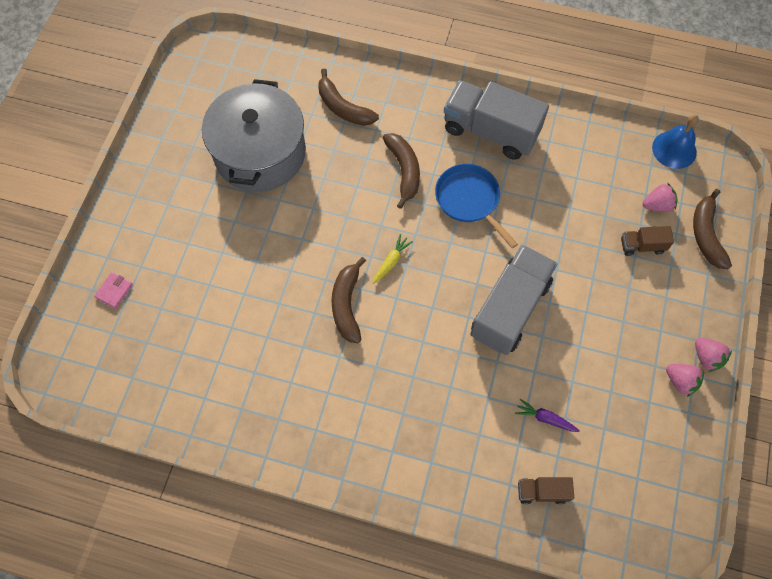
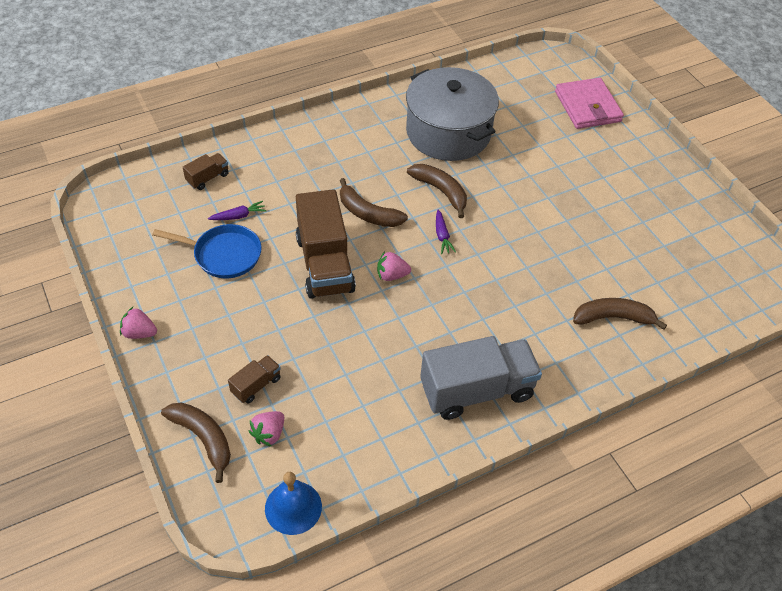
camera: 135 degrees right, 15 degrees down
(114, 291) = (587, 107): pink wallet -> pink wallet, size x2.34
(260, 153) = (622, 239): grey pot -> grey pot (448, 132)
(391, 261) = (442, 236): yellow carrot -> purple carrot
(404, 171) = (507, 304): brown banana -> brown banana (368, 213)
(469, 200) = (433, 319): blue pan -> blue pan (223, 255)
(510, 309) = (324, 264): grey truck -> brown truck
(680, 381) = (151, 302): pink strawberry -> pink strawberry (392, 275)

